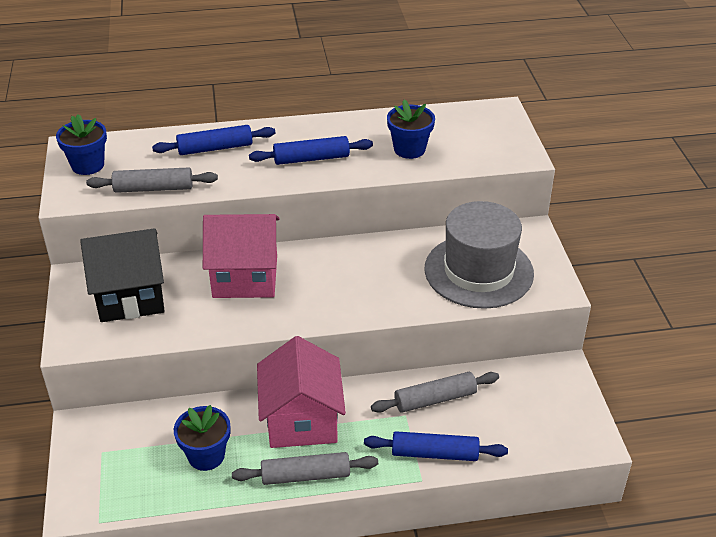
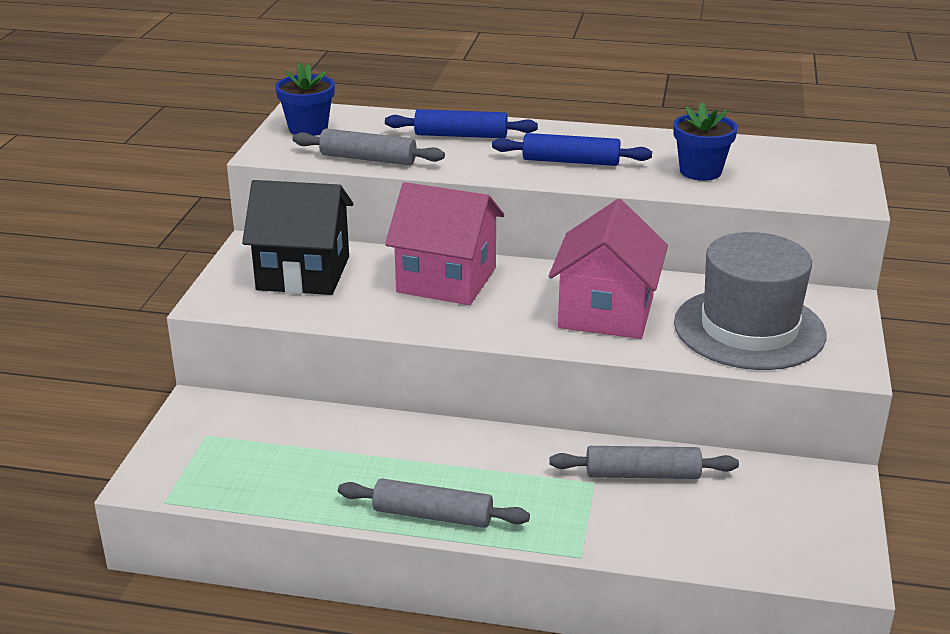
camera: 20 degrees right, 10 degrees down
(206, 456) = (323, 466): blue flower pot -> none
(302, 420) = (458, 457): pink house -> pink house (606, 313)
(434, 453) = (612, 532): blue rolling pin -> none

